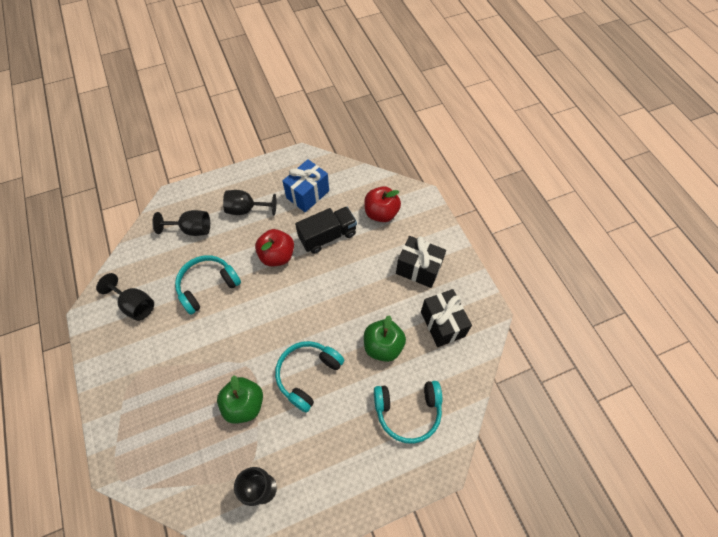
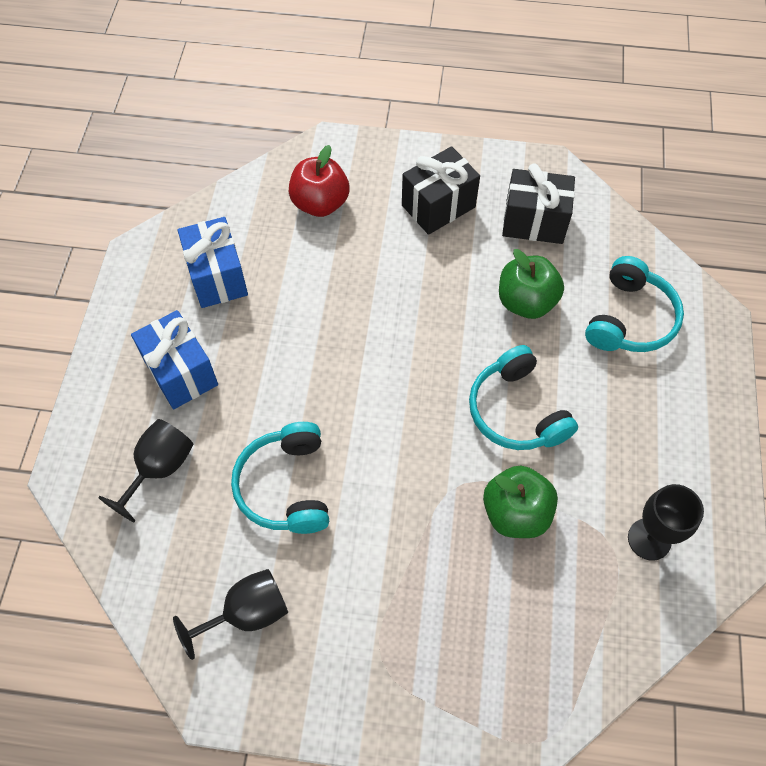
camera: 60 degrees left, 0 degrees up
(246, 209) = (181, 372): black goblet -> blue gift
(277, 256) = (298, 366): red apple -> none
(328, 236) = (311, 285): black truck -> none

